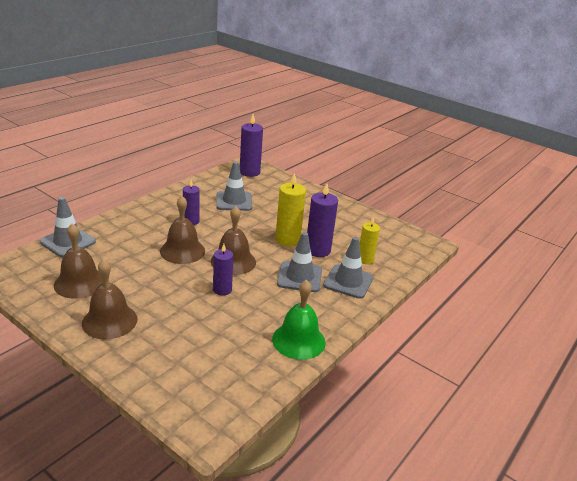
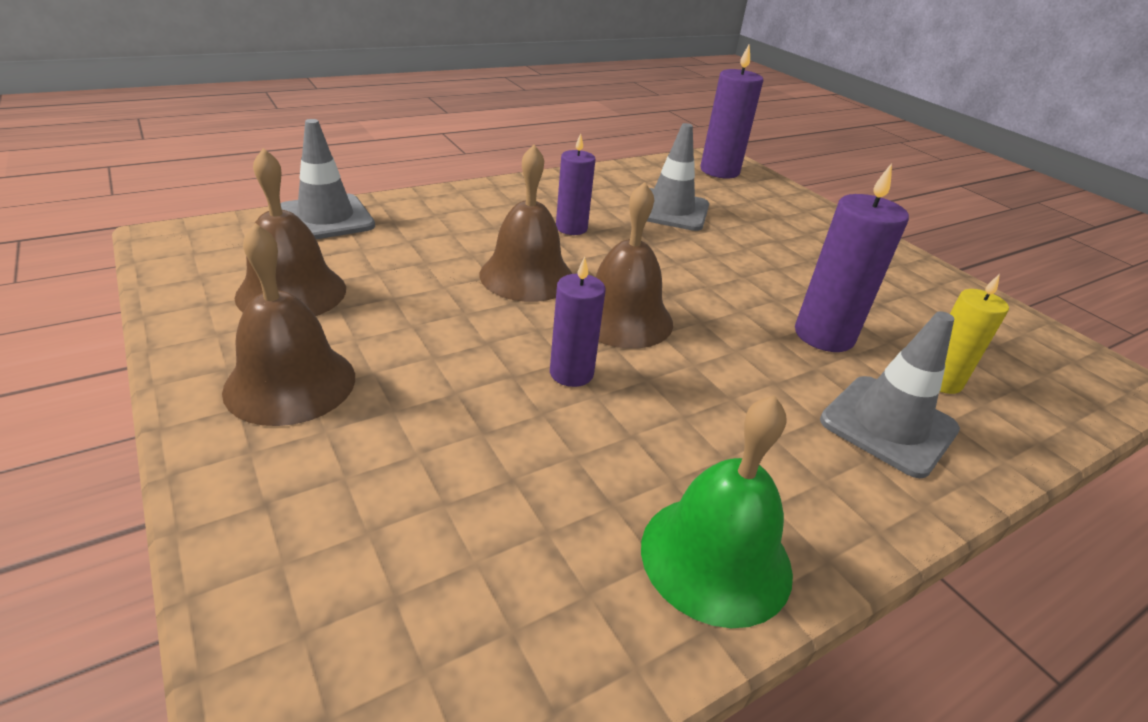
camera: 20 degrees right, 5 degrees up
(287, 240) = (759, 299): yellow candle -> none
(299, 277) = (765, 385): grey traffic cone -> none

